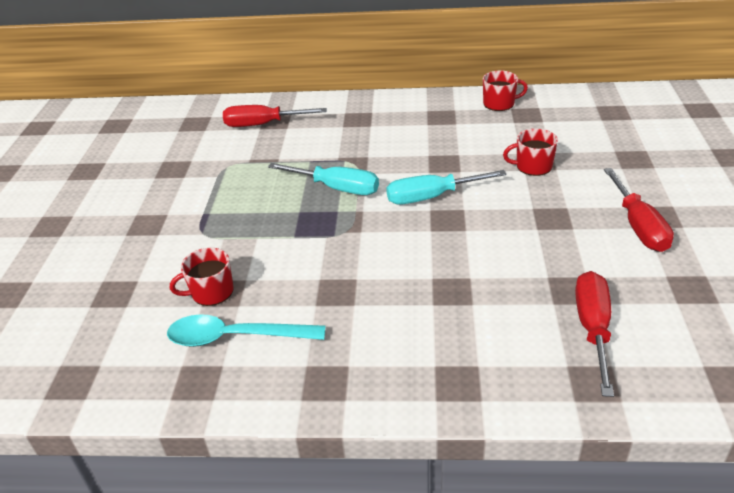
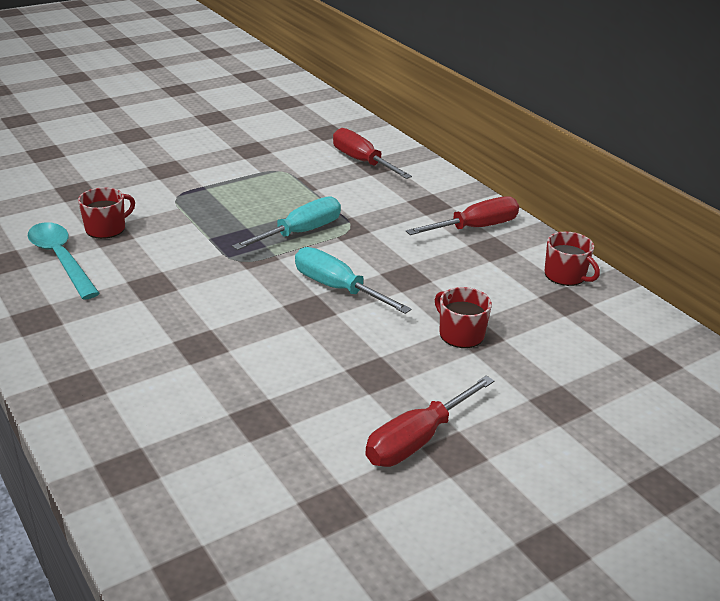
camera: 50 degrees right, 5 degrees down
(211, 292) = (106, 228): red mug -> red mug turned 105 degrees clockwise
(336, 188) = (300, 233): turquoise screwdriver -> turquoise screwdriver turned 120 degrees counterclockwise
(593, 329) = (206, 450): red screwdriver -> red screwdriver (474, 228)

